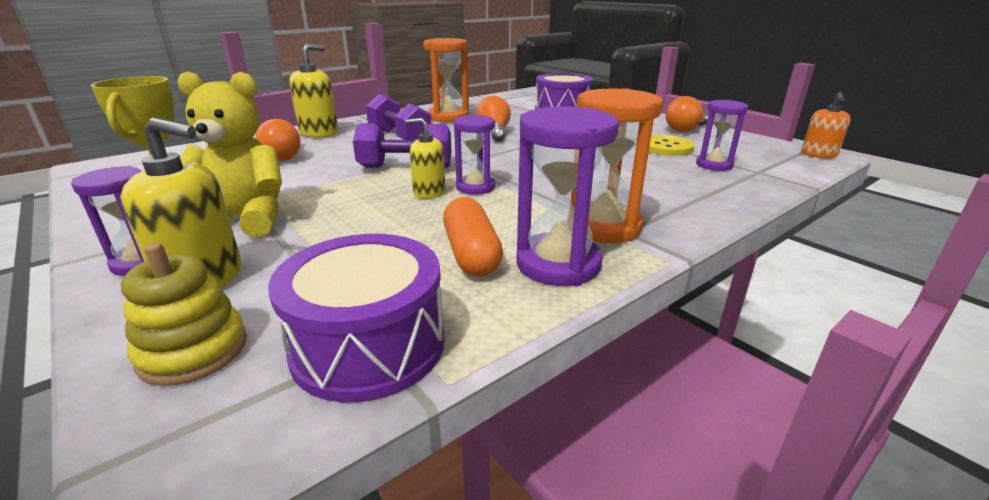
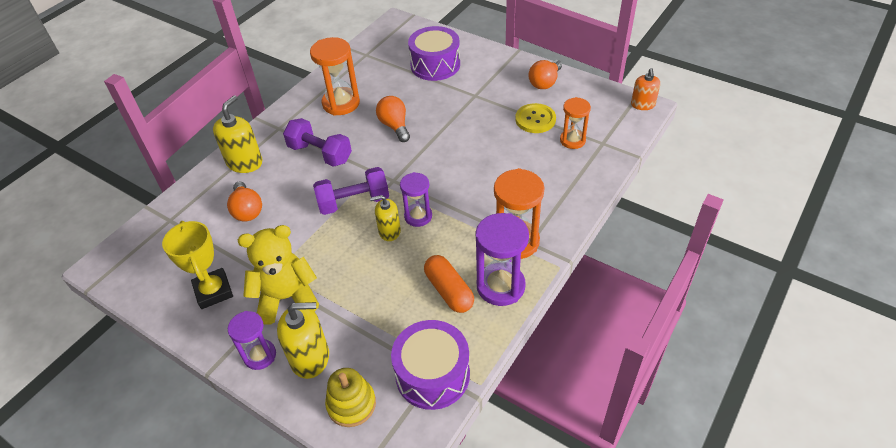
camera: 15 degrees left, 20 degrees up
(714, 165) = (572, 140): purple hourglass -> orange hourglass

